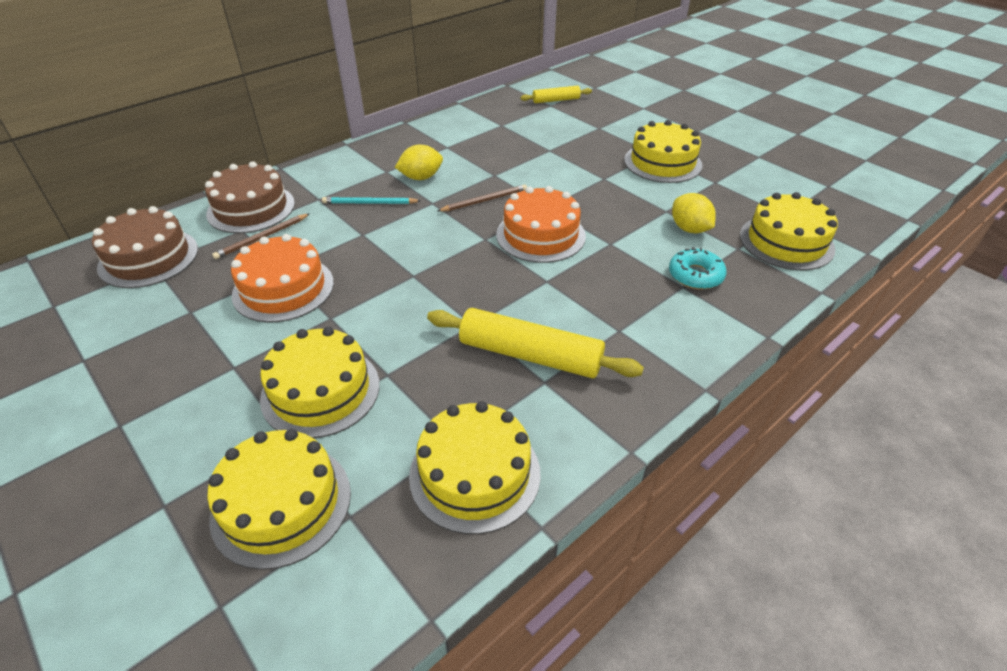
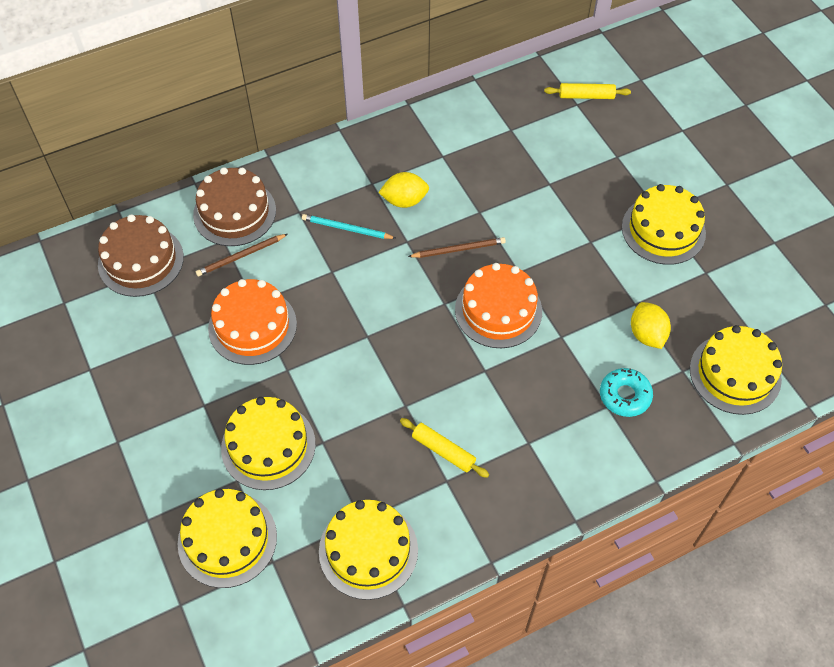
camera: 15 degrees right, 15 degrees up
(530, 355) = (443, 451): yellow rolling pin -> yellow rolling pin, size x0.56

